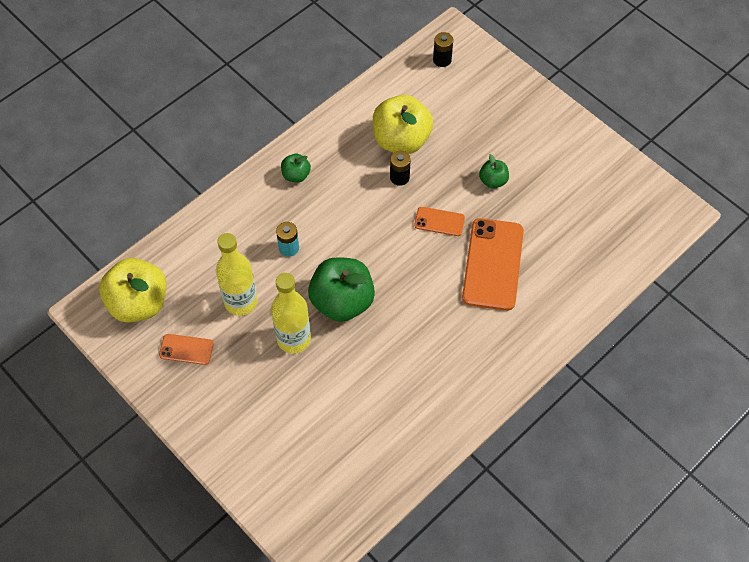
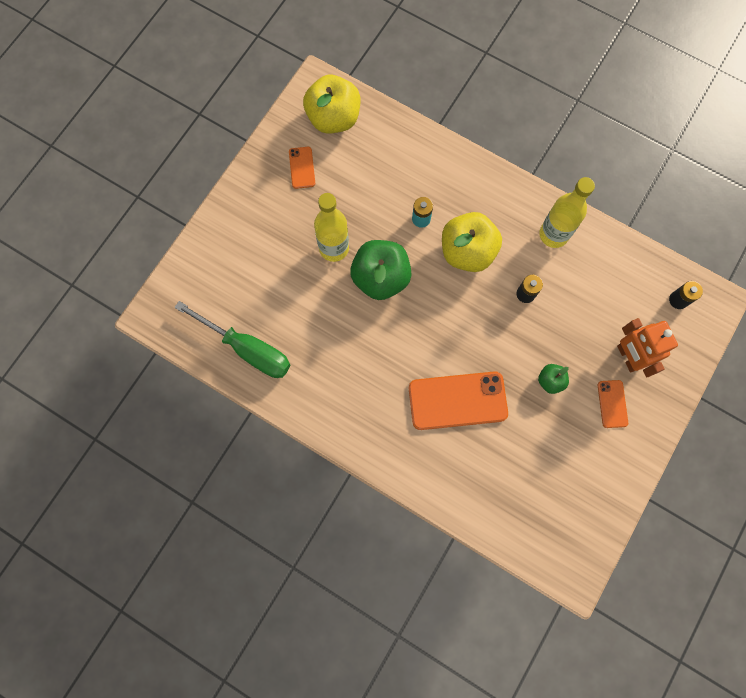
camera: 75 degrees right, 15 degrees up
(241, 302) = (357, 196): yellow bottle -> yellow bottle (553, 234)
(296, 175) = (498, 203): green apple -> none
(383, 453) = (248, 349): none -> green screwdriver
(401, 140) = (568, 285): yellow apple -> yellow apple (467, 252)
(439, 222) = (488, 341): orange phone -> orange phone (612, 404)
(486, 113) = (627, 357): none -> orange robot

